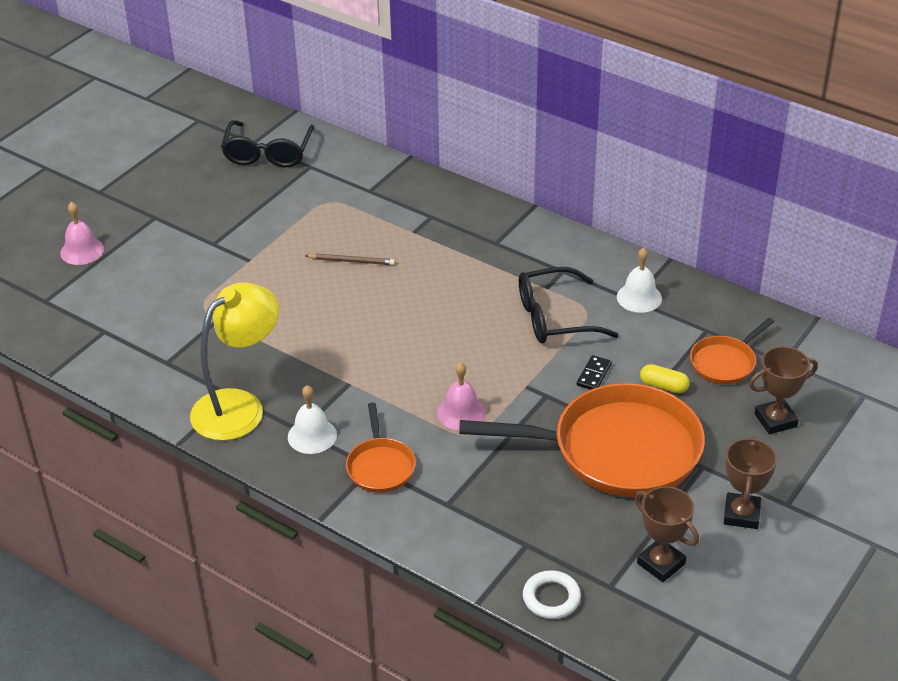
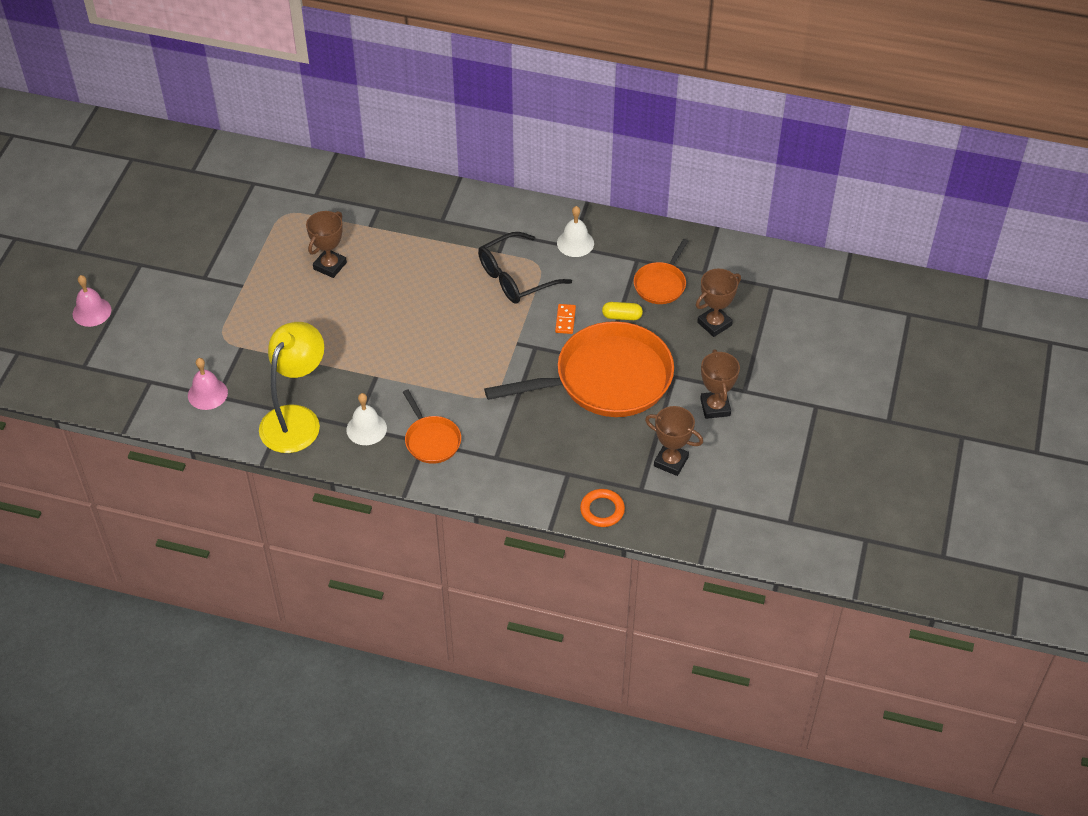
camera: 20 degrees left, 10 degrees up
(268, 153) = (210, 178): black glasses -> none
(352, 261) = (330, 266): brown pencil -> brown trophy
(461, 412) = (475, 379): pink bell -> pink bell (207, 394)
(551, 598) = (602, 510): white ring -> orange ring
(594, 375) = (565, 320): black domino -> orange domino

